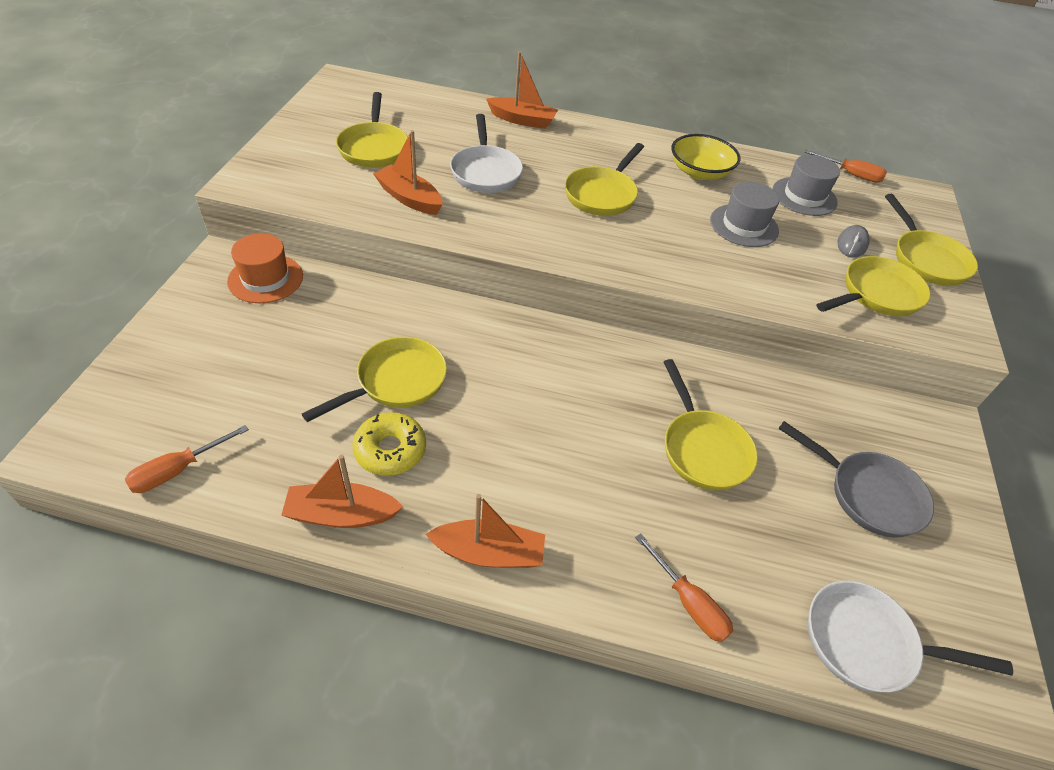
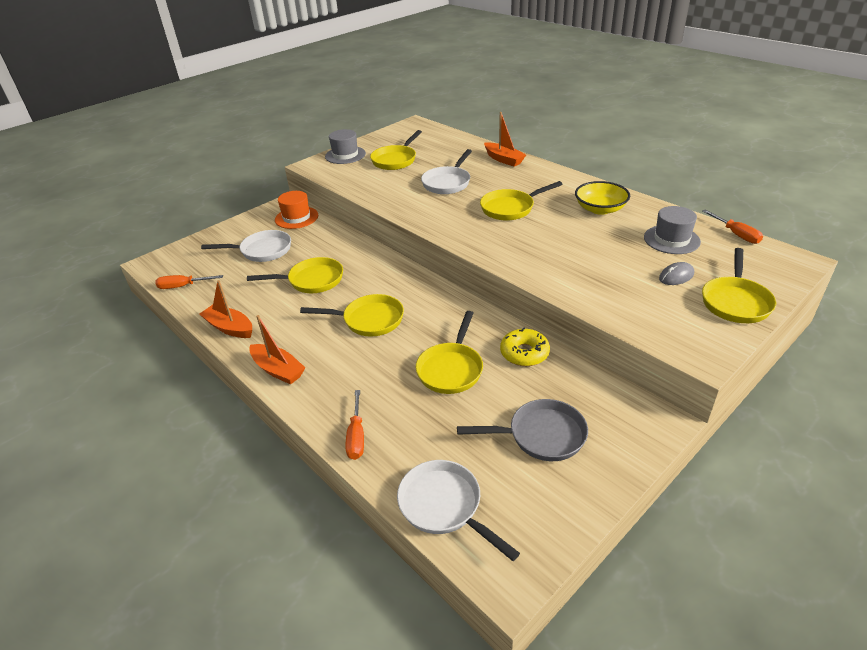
camera: 40 degrees right, 10 degrees down
(263, 355) = (262, 251): none -> white pan
(390, 450) = (278, 309): yellow donut -> yellow donut (524, 353)
(409, 198) = (388, 188): orange boat -> none
(744, 225) = (596, 246): grey hat -> grey hat (345, 155)
(868, 494) = (541, 435): grey pan -> grey pan turned 75 degrees counterclockwise
(876, 294) = (656, 310): yellow pan -> yellow pan (369, 320)

